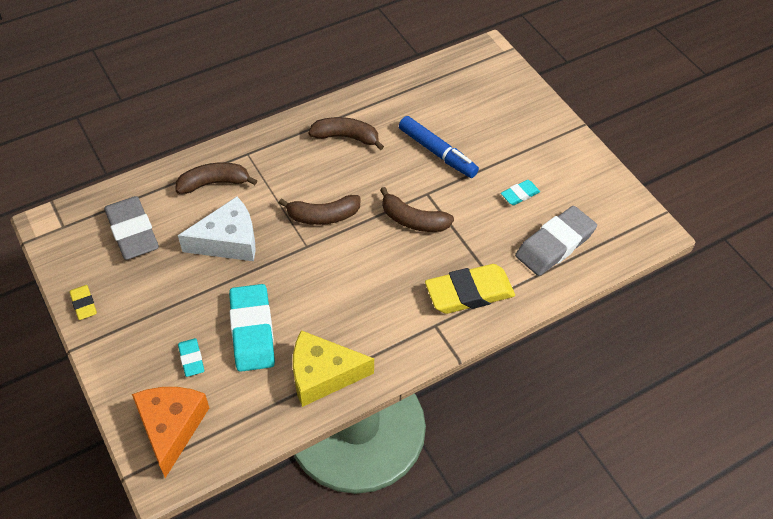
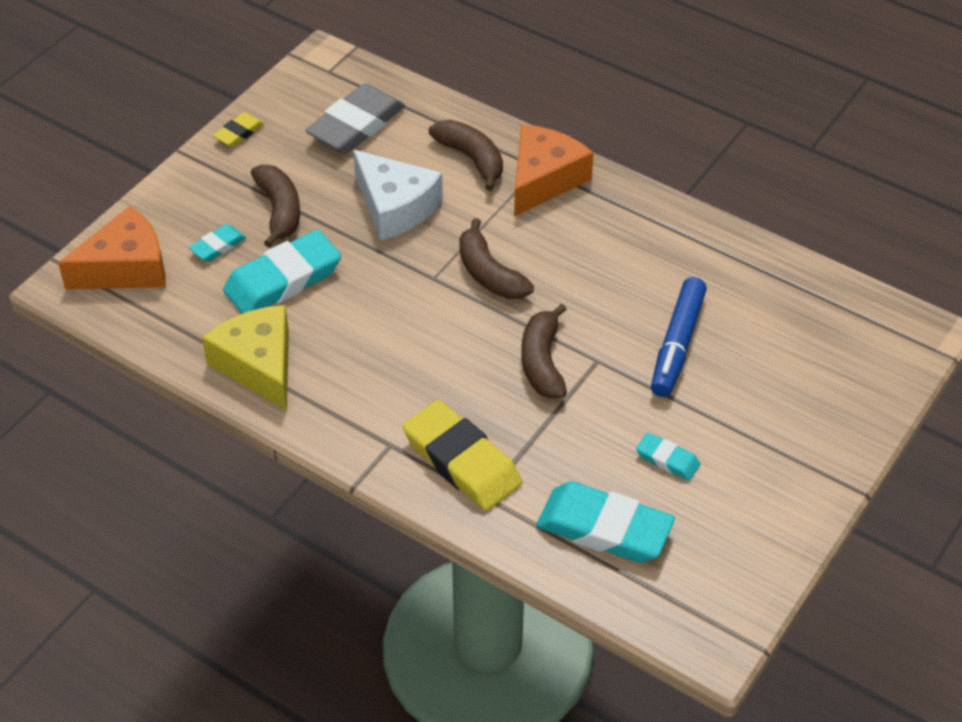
camera: 65 degrees right, 5 degrees down
(260, 155) = (544, 179): none -> orange cheese
(346, 137) = (634, 244): brown banana -> brown banana (279, 211)
(555, 244) = (604, 528): grey eraser -> turquoise eraser

